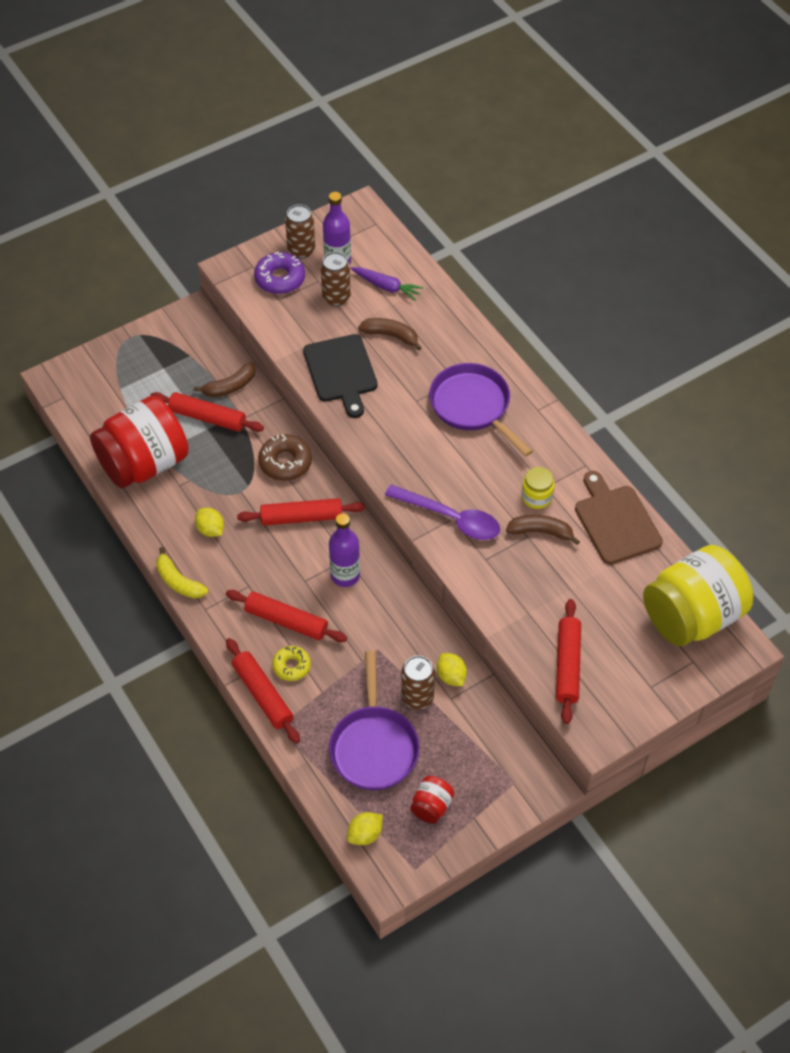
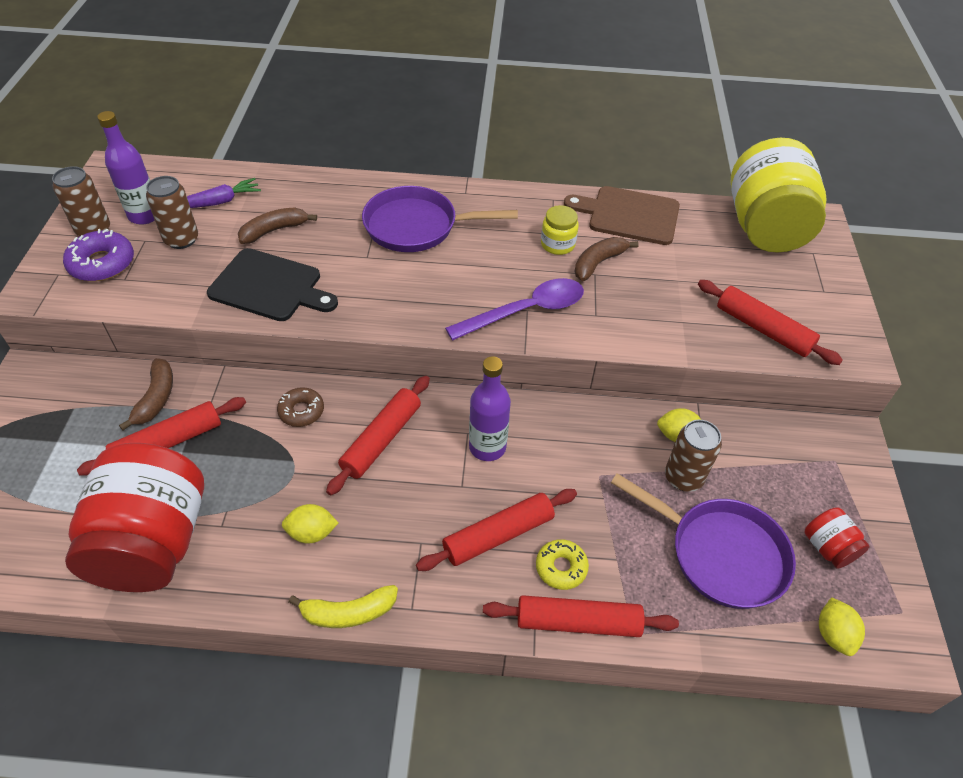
camera: 55 degrees left, 5 degrees down
(285, 462) = (301, 411): brown donut -> brown donut, size x0.66

